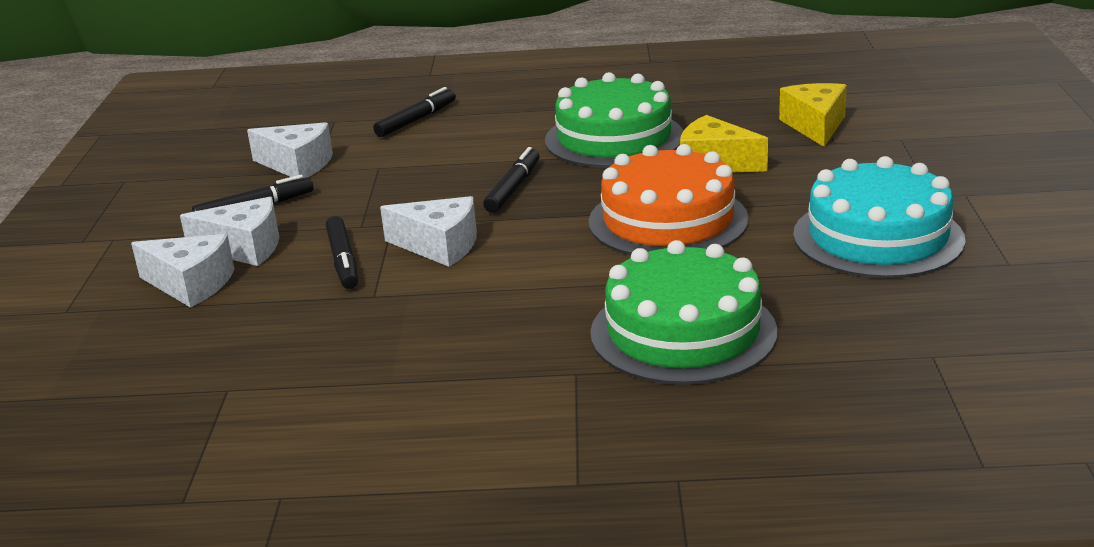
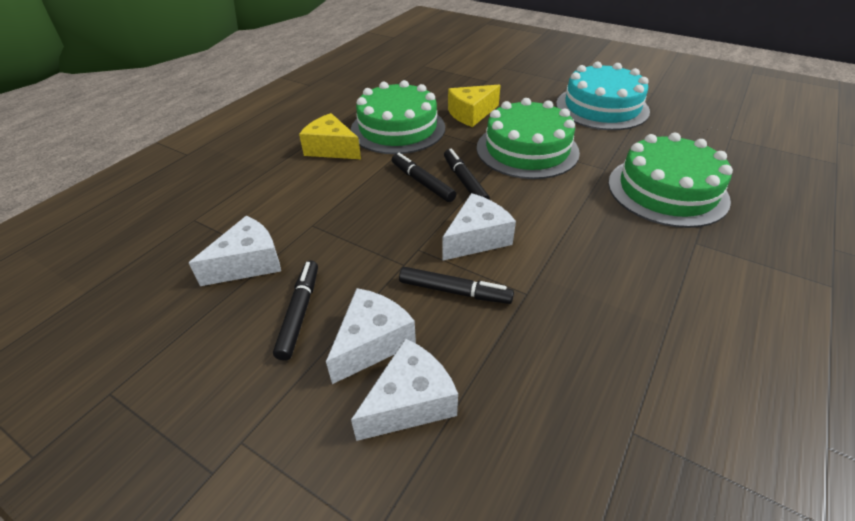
camera: 60 degrees left, 15 degrees up
(416, 120) = (256, 184): black marker -> black marker (464, 182)
(668, 220) = (527, 150): orange cake -> green cake
(815, 126) = (461, 77): yellow cheese -> yellow cheese (331, 149)

